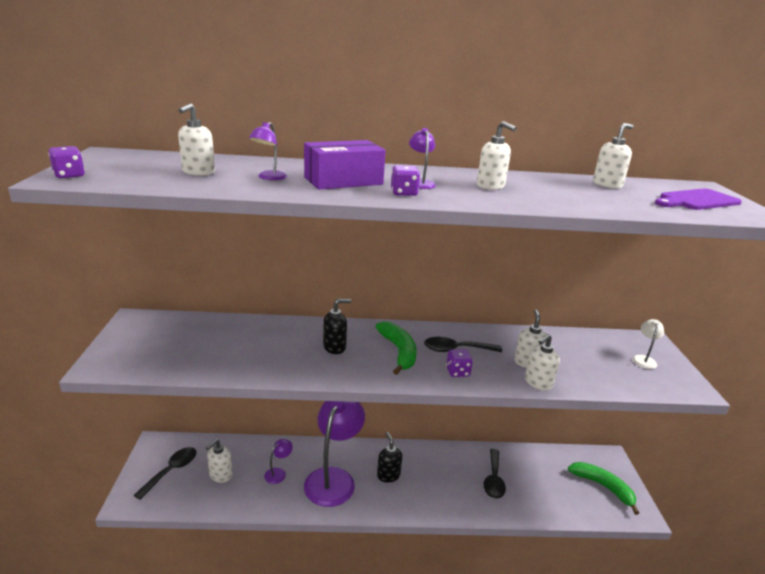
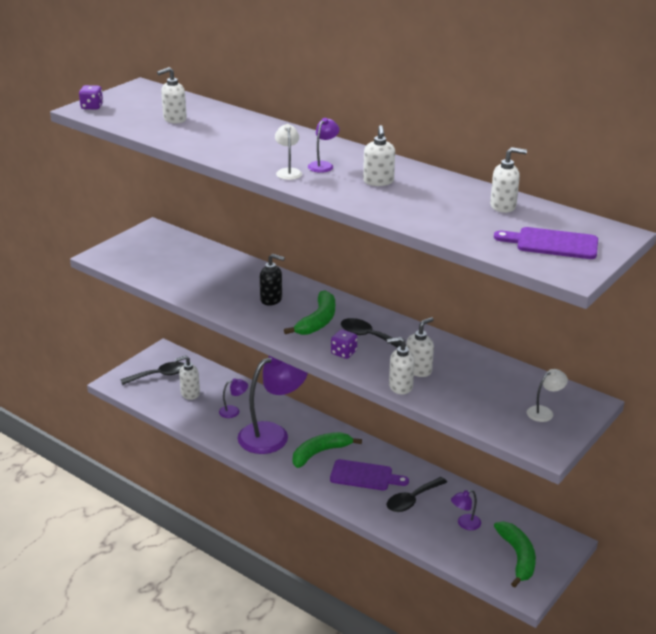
camera: 40 degrees right, 5 degrees up
(269, 178) = (214, 135): purple lamp -> purple lamp (465, 524)
(343, 181) = (264, 149): purple box -> none
(388, 475) = (320, 453): black soap dispenser -> green banana
(404, 193) = (288, 172): purple dice -> white lamp
(441, 477) = (364, 476): none -> purple cutting board

